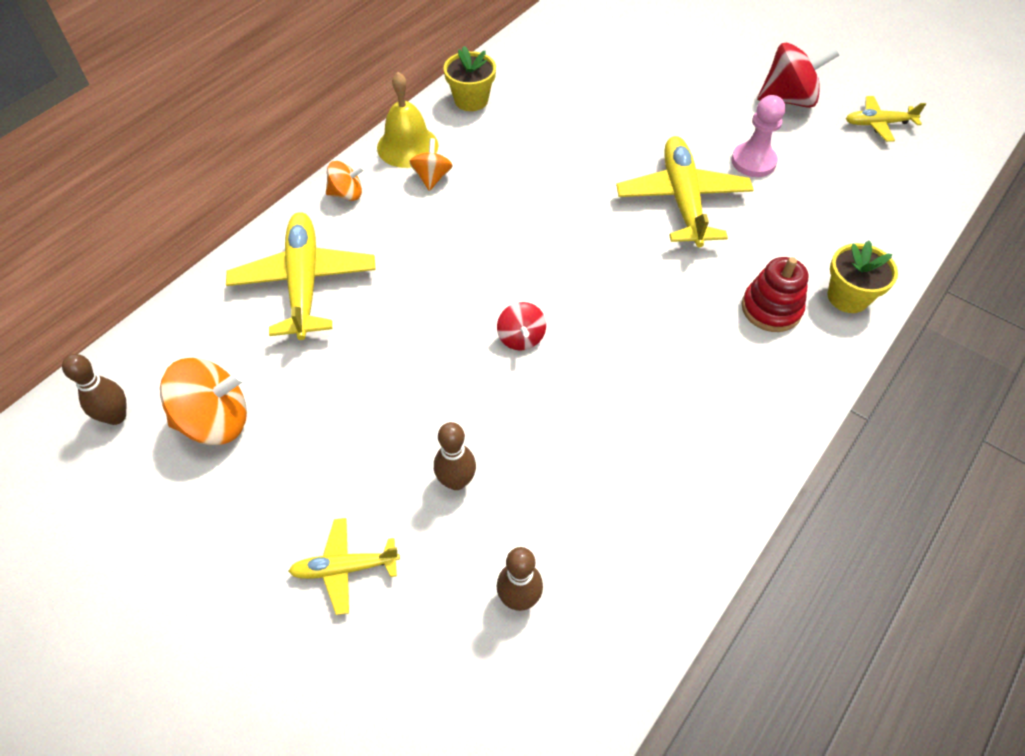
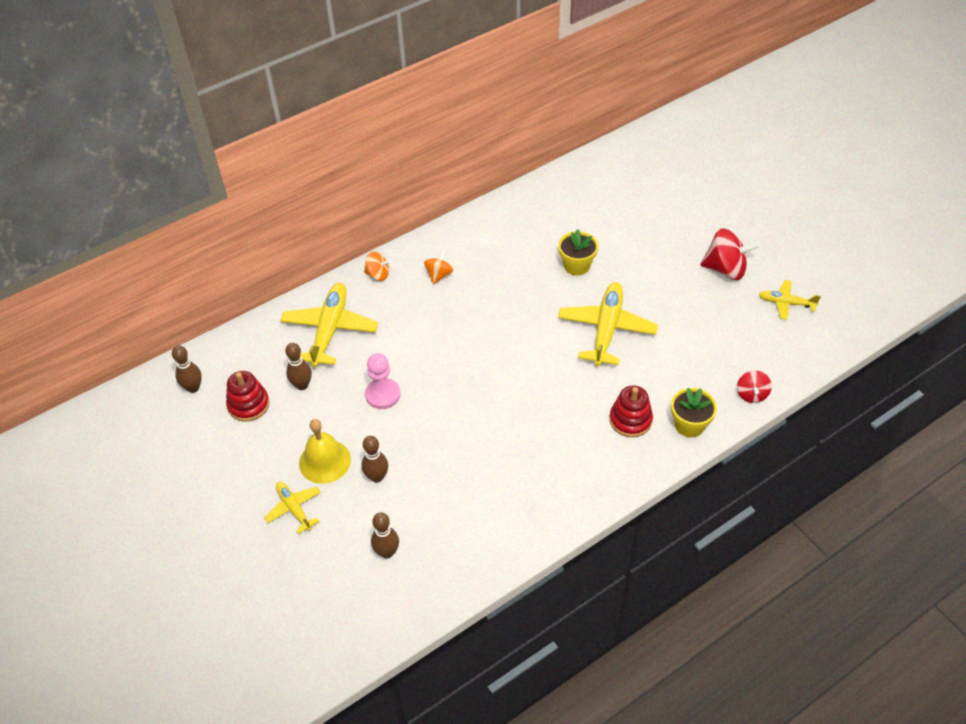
camera: 20 degrees right, 5 degrees down
(215, 421) = (248, 405): orange spinning top -> red stacking toy
(290, 371) = (302, 385): none -> brown bowling pin
(345, 568) = (294, 508): yellow plane -> yellow plane turned 45 degrees clockwise
(407, 146) = (431, 248): yellow bell -> yellow bell (325, 461)
(471, 100) = (489, 222): yellow flower pot -> yellow flower pot (576, 266)
(521, 338) = (453, 399): red spinning top -> red spinning top (751, 394)
(753, 161) = (673, 312): pink pawn -> pink pawn (383, 394)

